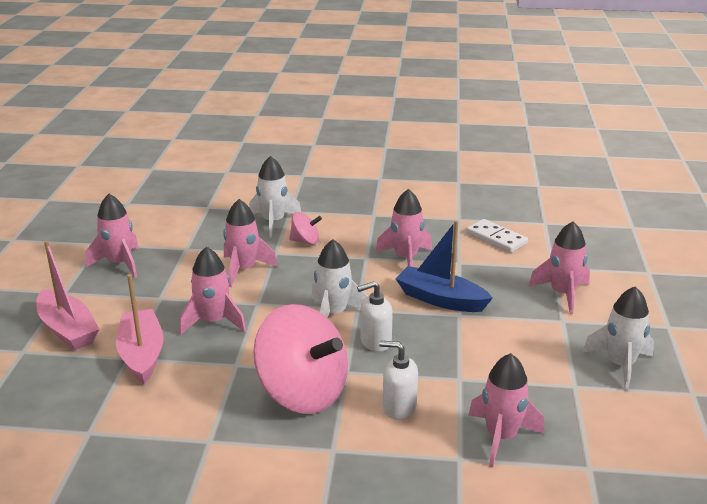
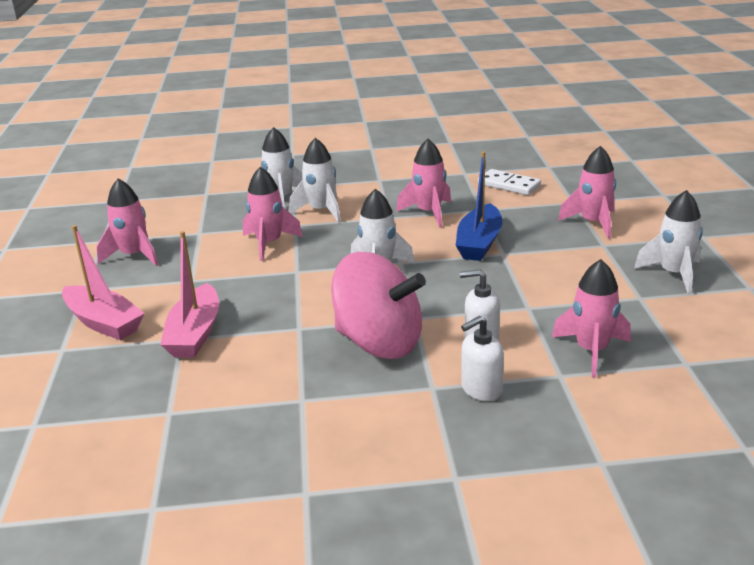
camera: 10 degrees left, 0 degrees up
(142, 354) = (195, 333): pink boat -> pink boat turned 150 degrees counterclockwise
(213, 322) = (258, 294): pink rocket -> none
(305, 241) = (321, 211): pink spinning top -> white rocket
(375, 342) = (431, 288): white soap dispenser -> white soap dispenser (481, 389)
(440, 299) = (479, 243): blue boat -> blue boat turned 90 degrees counterclockwise

